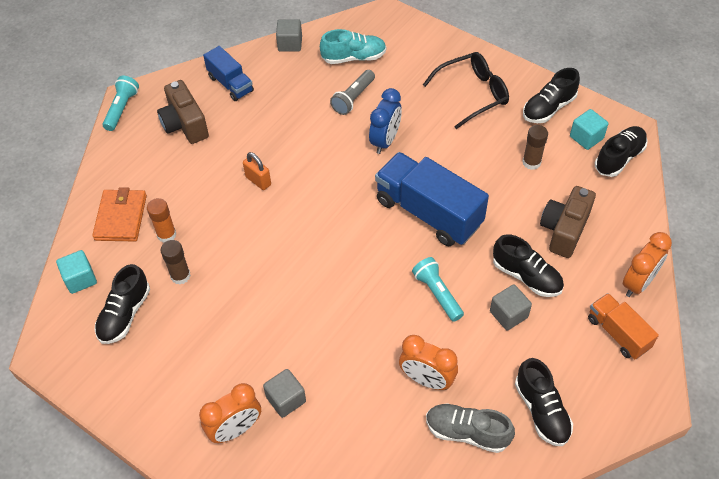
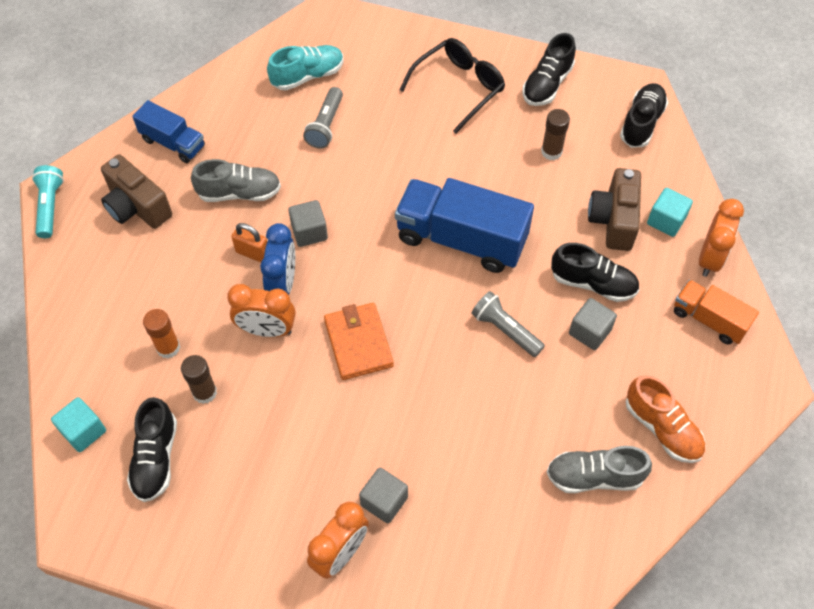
camera: 20 degrees left, 5 degrees up
(121, 217) = (104, 342): orange wallet -> orange wallet (358, 343)
(266, 133) = (239, 193): none -> grey shoe
(290, 44) = (226, 77): grey cube -> grey cube (309, 232)
(385, 141) = (381, 167): blue clock -> blue clock (283, 284)
(426, 380) = (530, 431): orange clock -> orange clock (267, 330)
(437, 293) = (505, 330): turquoise flashlight -> grey flashlight
(541, 410) = (662, 428): black shoe -> orange shoe
(586, 137) = (599, 108): turquoise cube -> turquoise cube (666, 221)

